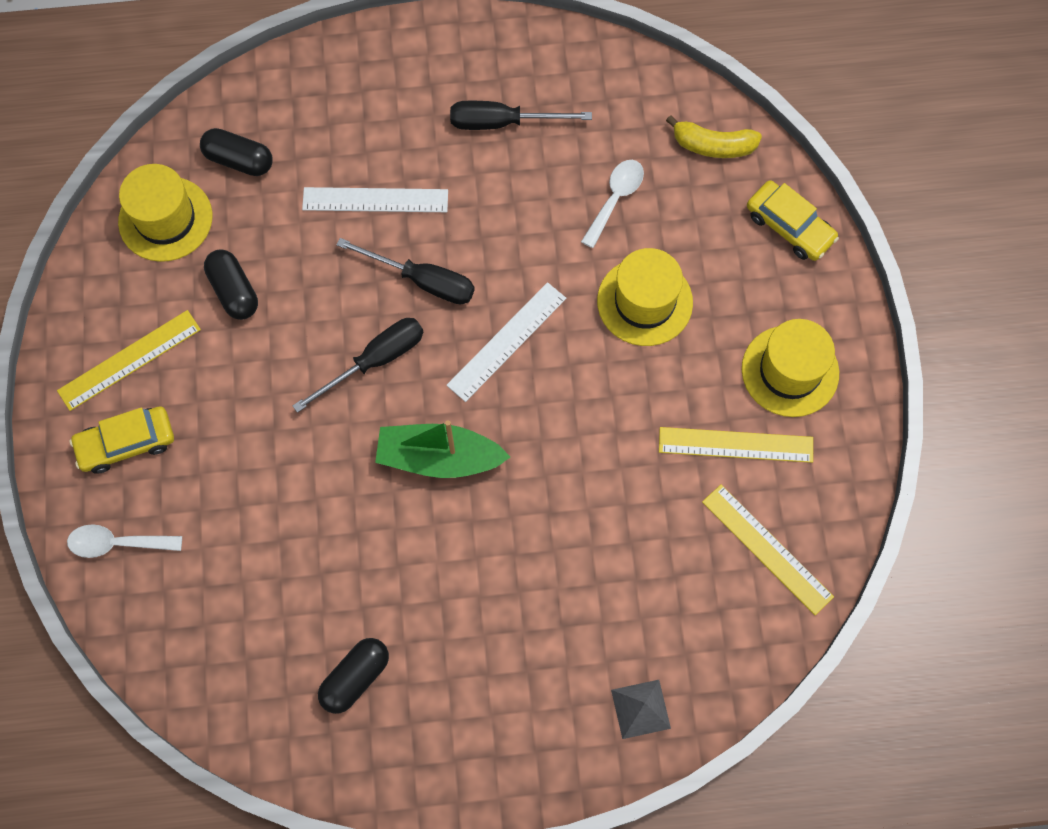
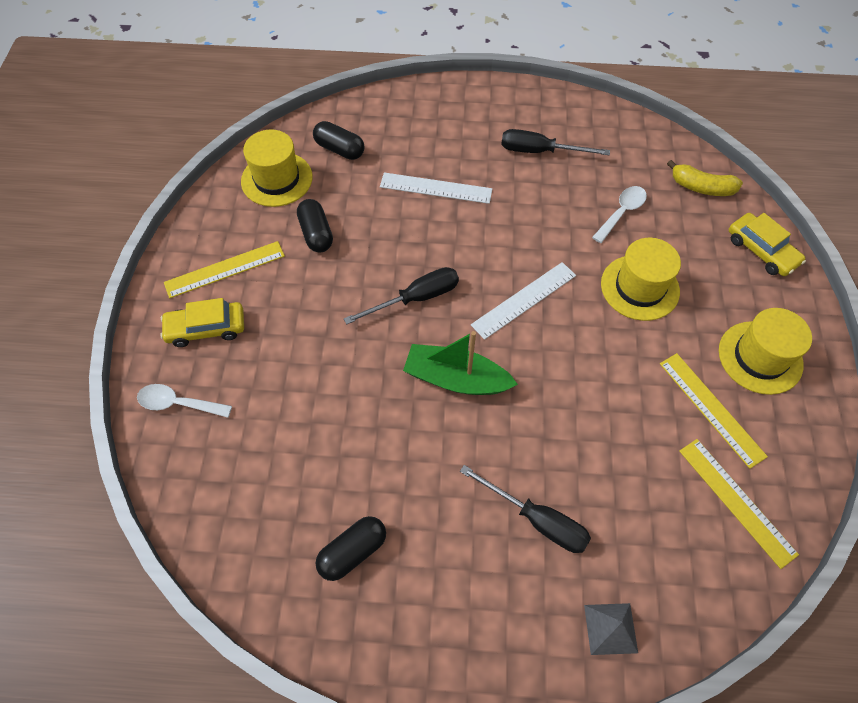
camera: 10 degrees right, 10 degrees down
(422, 280) = (463, 247): black screwdriver -> black screwdriver (536, 519)
(735, 445) = (711, 409): yellow ruler -> yellow ruler turned 45 degrees clockwise

